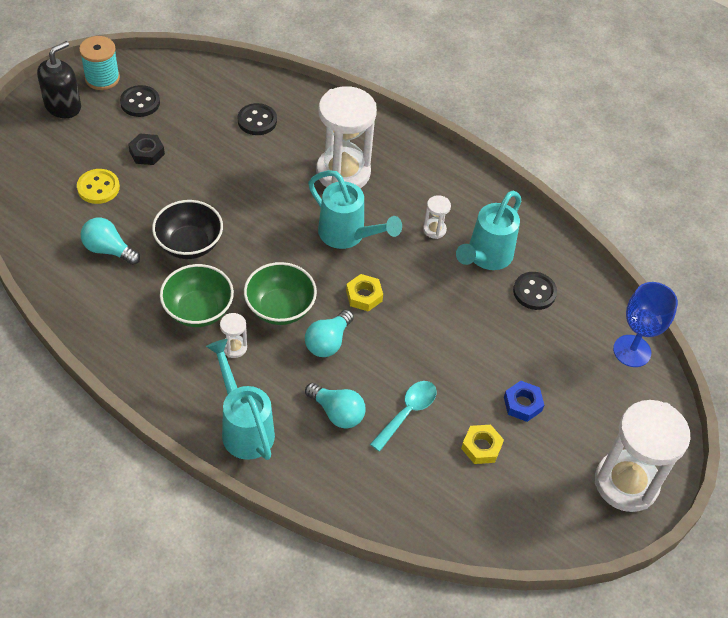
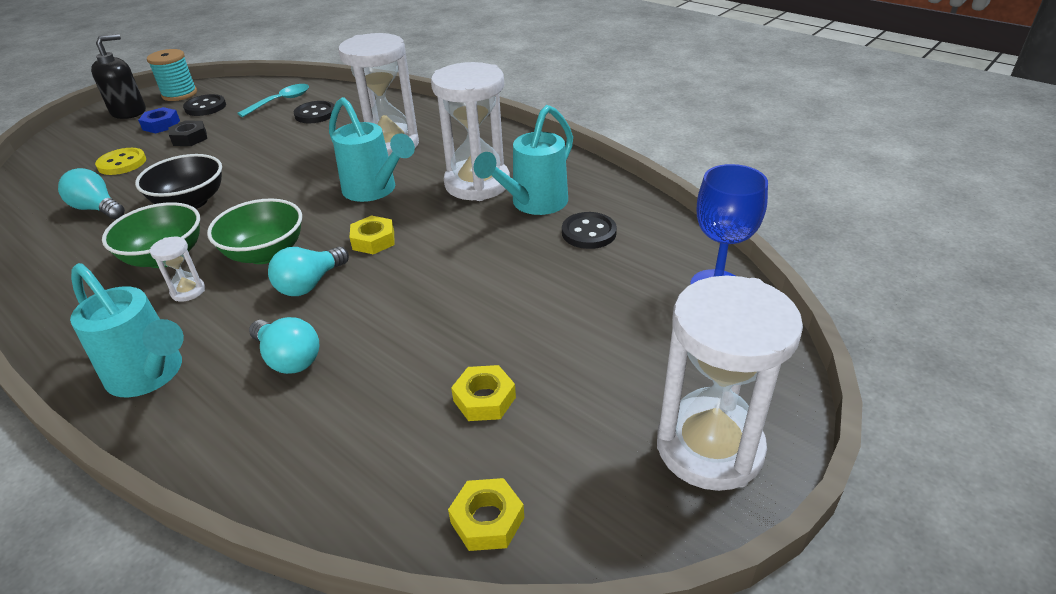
camera: 10 degrees right, 15 degrees down
(244, 427) = (151, 376): turquoise watering can -> turquoise watering can turned 150 degrees clockwise
(407, 412) = (387, 357): turquoise spoon -> turquoise spoon (281, 101)
(434, 229) = (477, 184): white hourglass -> white hourglass, size x2.41
(499, 531) = (487, 520): none -> yellow nut
(522, 404) = (555, 346): blue nut -> blue nut (161, 125)

